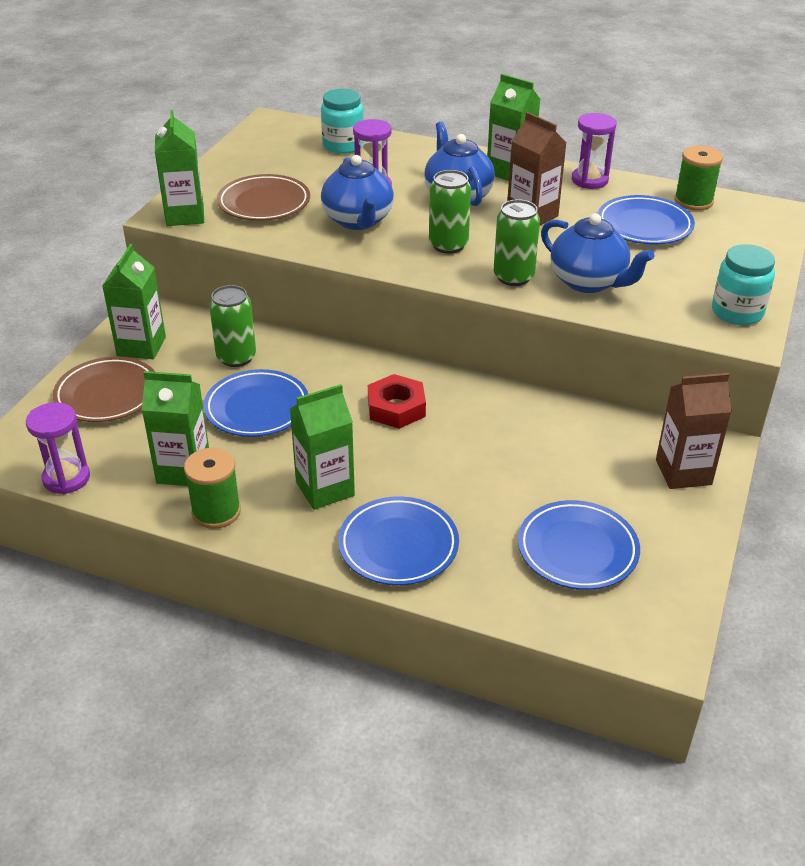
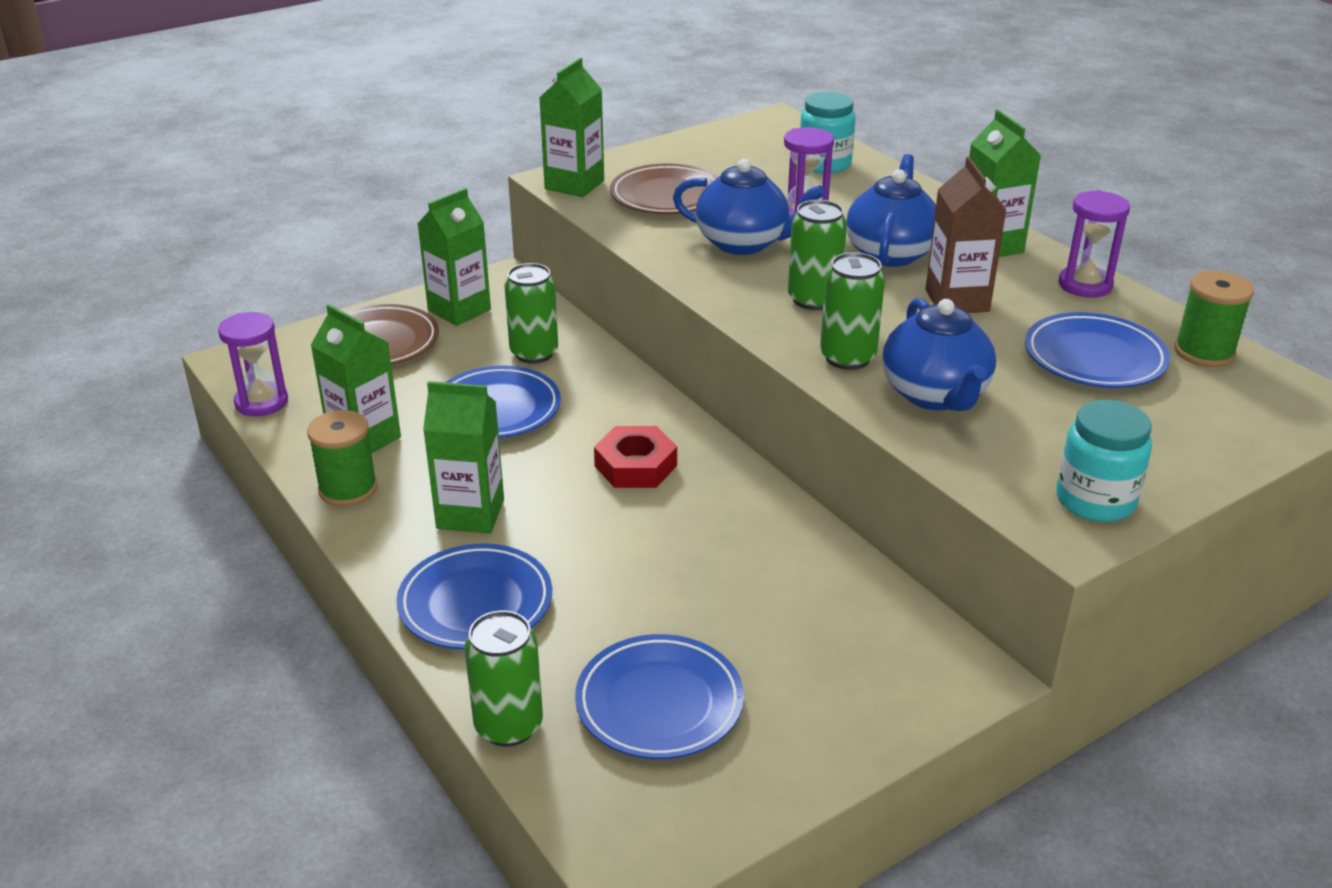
camera: 35 degrees right, 5 degrees down
(358, 221) = (744, 243): blue teapot -> blue teapot turned 90 degrees counterclockwise
(508, 610) = (508, 725): none -> green can
(683, 472) = (892, 682): brown carton -> none

